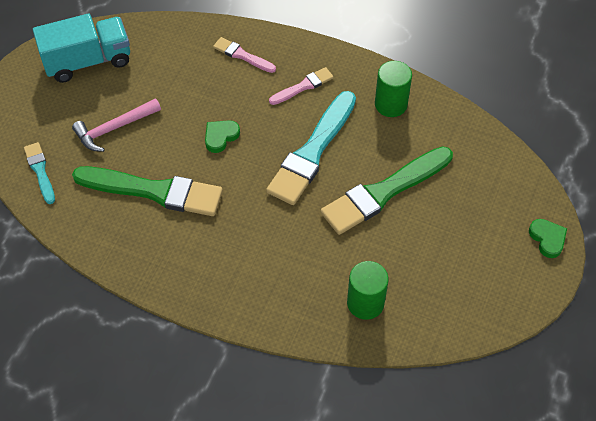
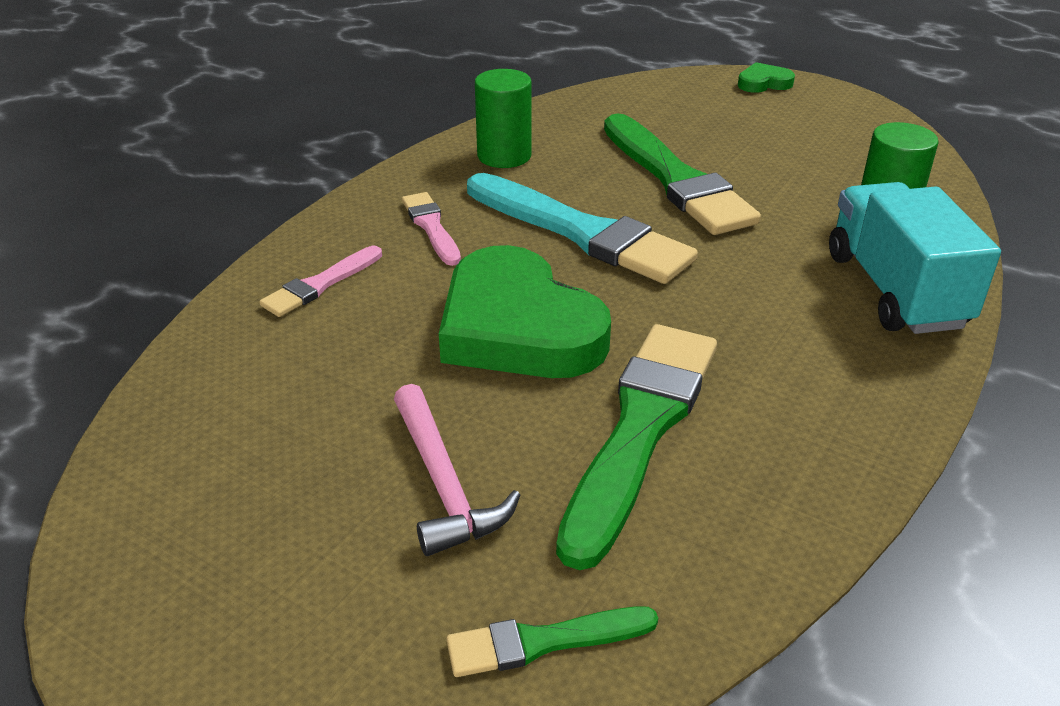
camera: 80 degrees left, 20 degrees down
(40, 171) = (543, 642): turquoise brush -> green brush
(88, 61) = (200, 522): turquoise truck -> turquoise truck (895, 290)
(220, 137) = (518, 328): green heart -> green heart, size x2.32

